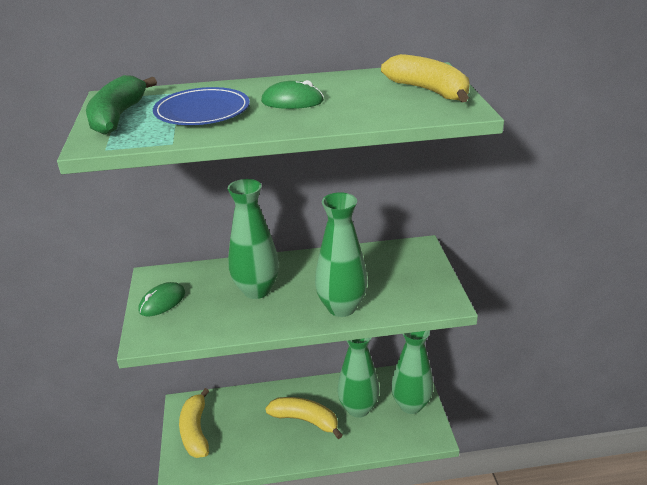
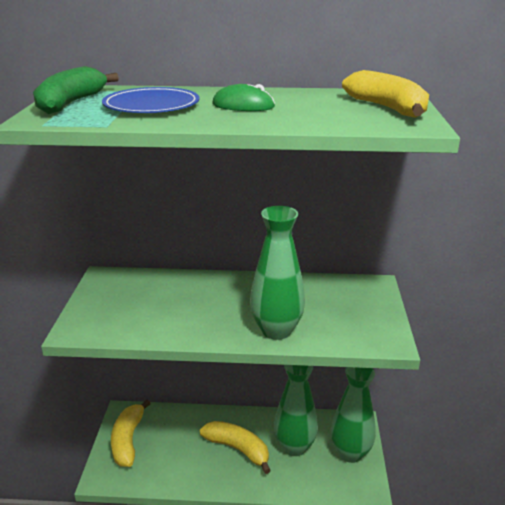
camera: 10 degrees right, 5 degrees down
(162, 302) = (103, 300): green mouse -> none
(256, 290) = (196, 302): green vase -> none

